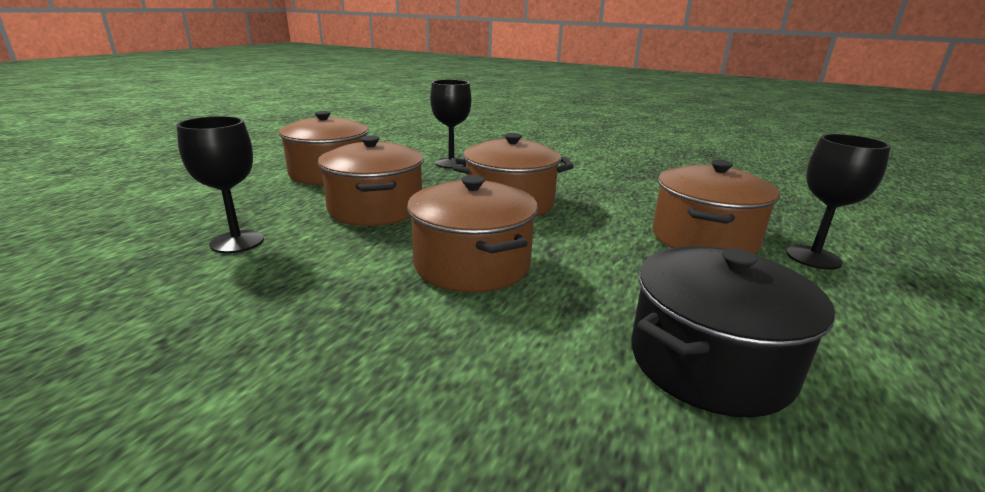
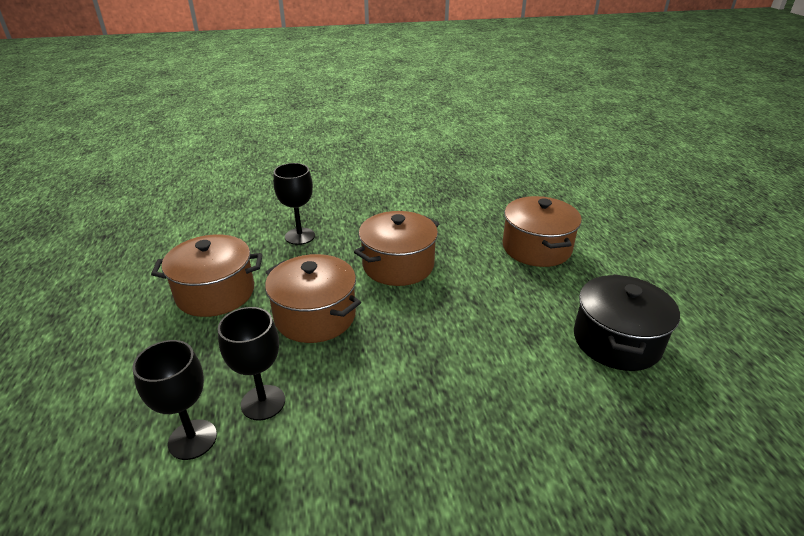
camera: 35 degrees left, 10 degrees up
(472, 264) = (445, 335): brown pot -> none
(813, 257) = (595, 239): black goblet -> black goblet (192, 439)

